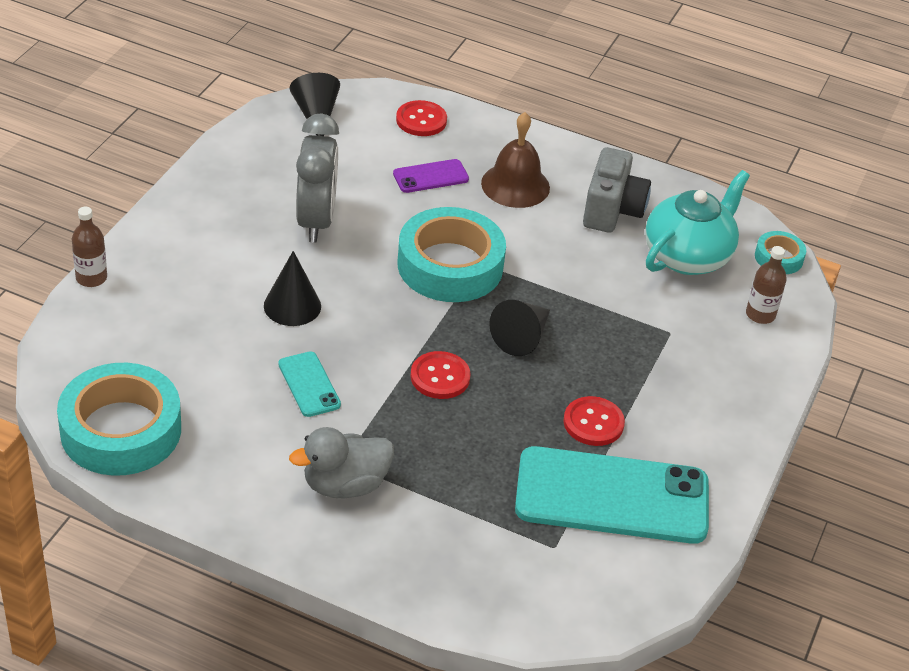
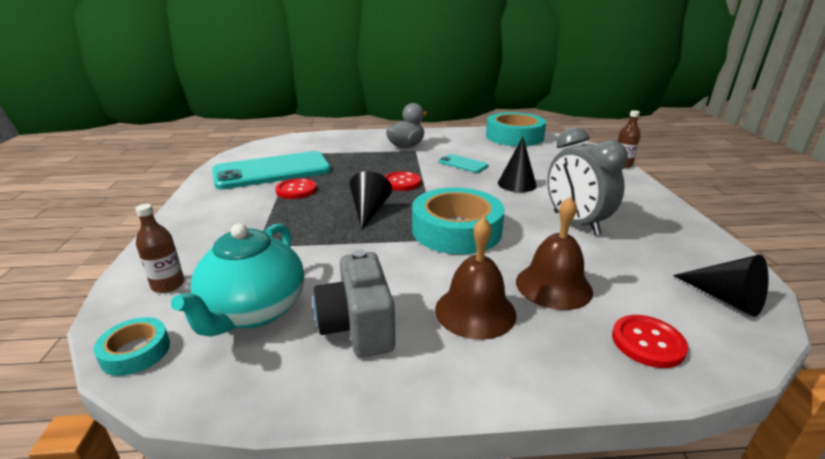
camera: 155 degrees right, 15 degrees down
(430, 176) = (553, 286): purple phone -> brown bell

